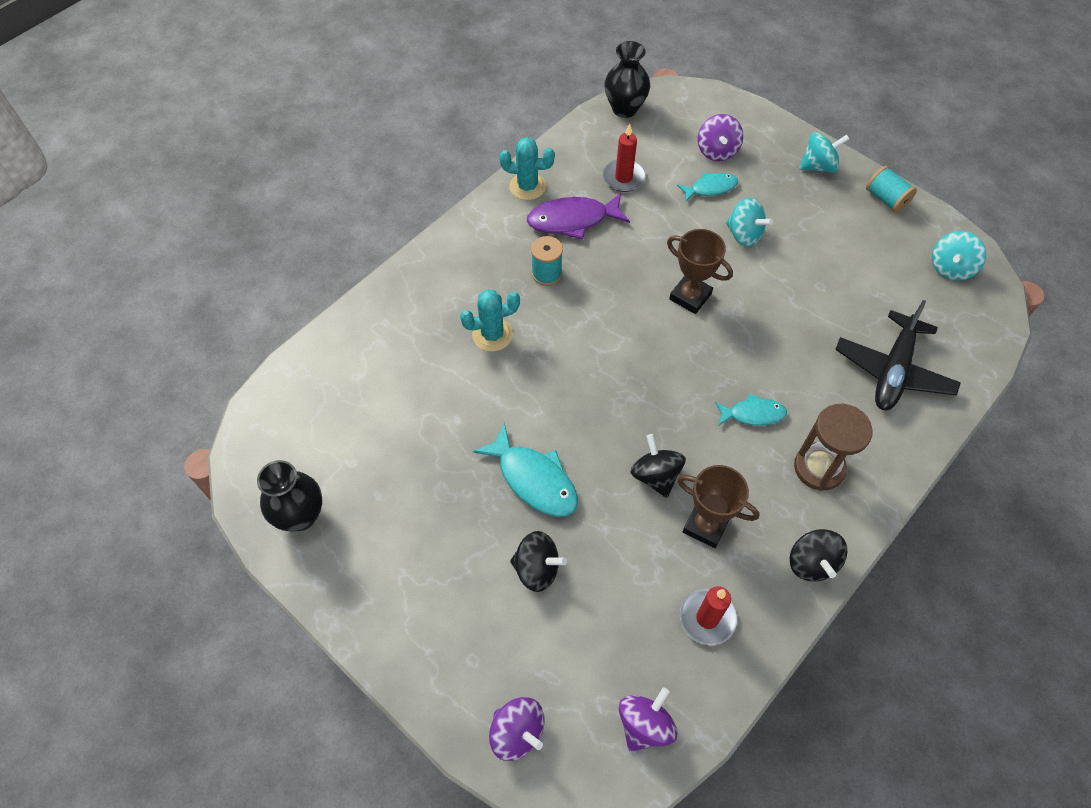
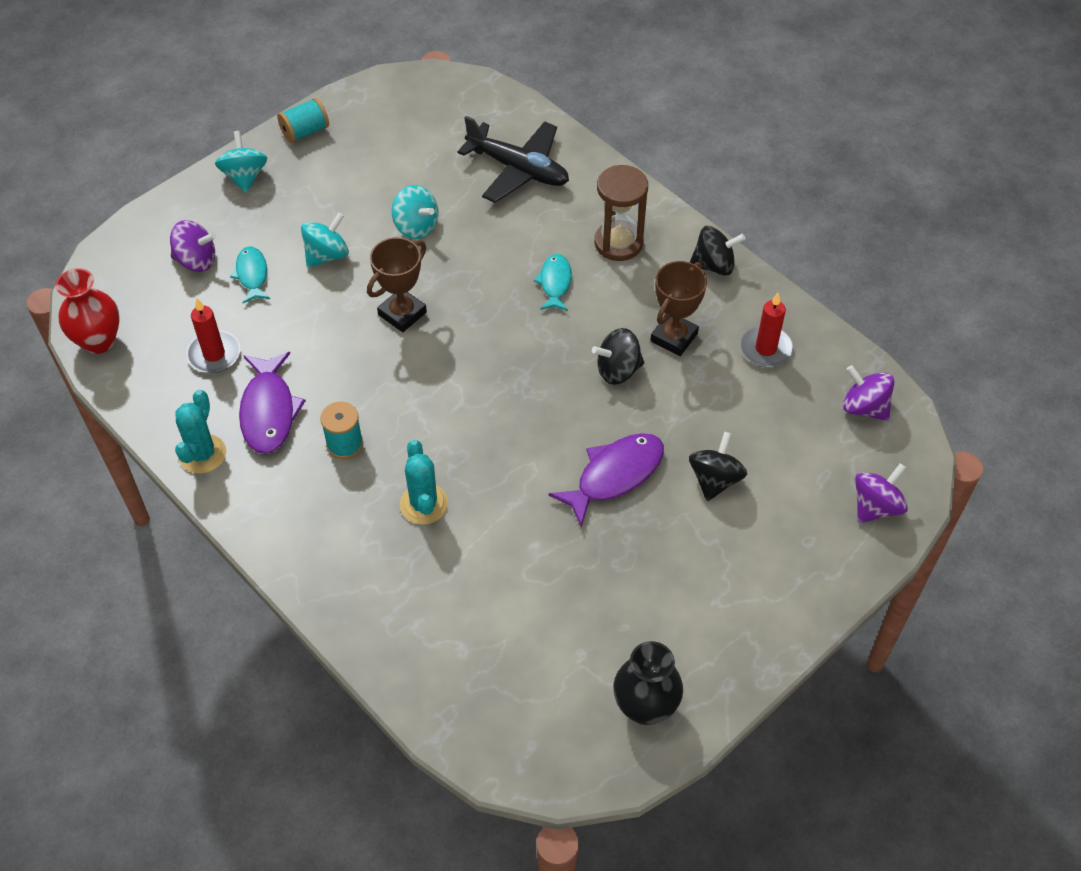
camera: 85 degrees left, 5 degrees down
(534, 479) = (614, 475): turquoise fish -> purple fish
(624, 109) = (99, 341): black vase -> red vase
(950, 268) = (404, 103): turquoise spinning top -> turquoise spinning top (416, 226)

